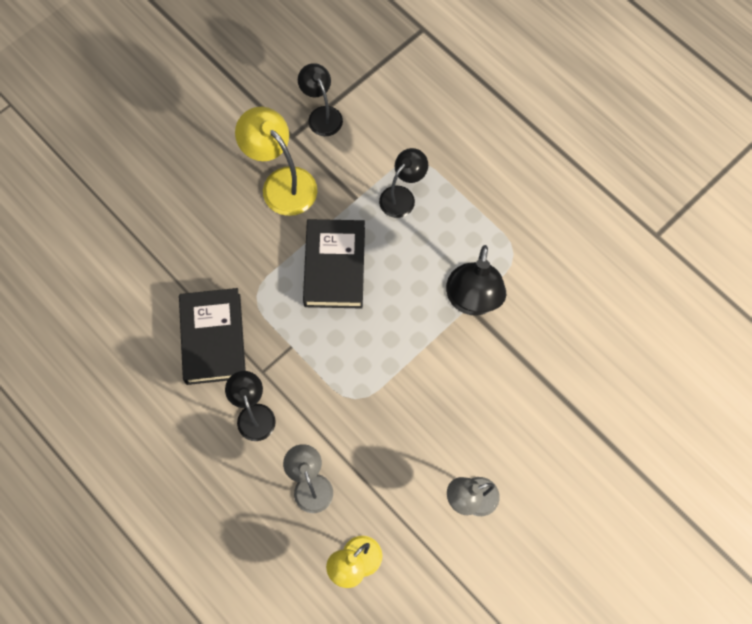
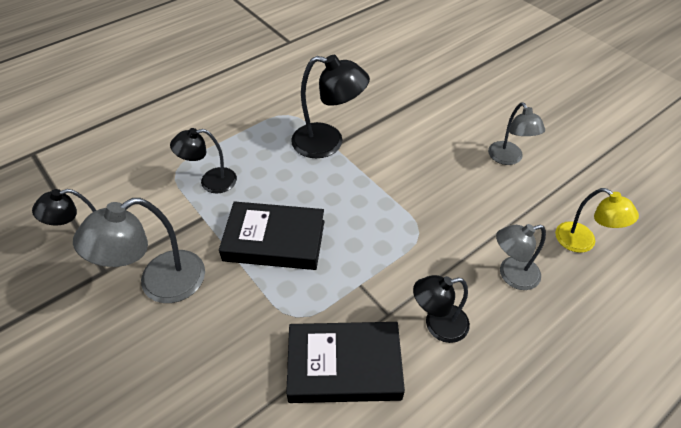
camera: 85 degrees left, 20 degrees down
(281, 183) = (160, 284): yellow lamp -> grey lamp
(402, 196) = (210, 182): black lamp -> black lamp turned 60 degrees counterclockwise

